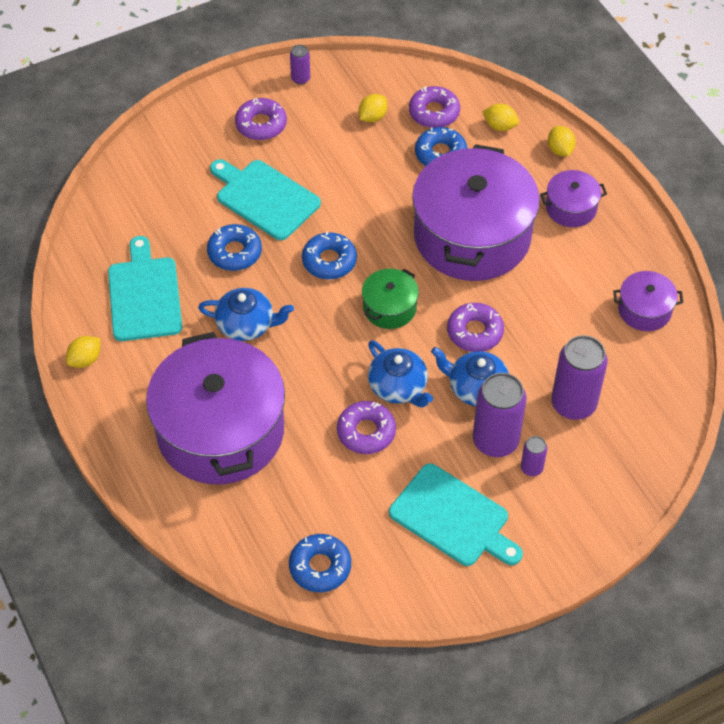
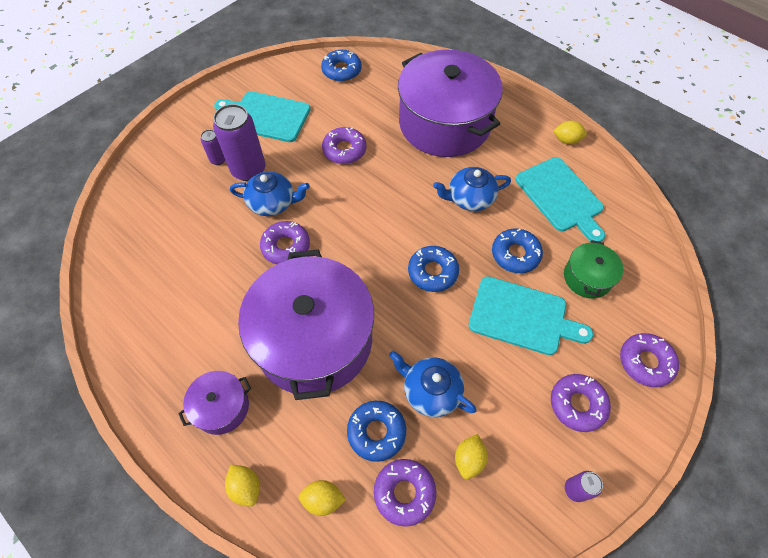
camera: 160 degrees right, 5 degrees up
(85, 360) = (566, 140): yellow lemon -> yellow lemon turned 75 degrees clockwise
(180, 134) = (645, 362): none -> purple donut
(389, 308) = (364, 246): green pot -> green pot (587, 277)
(398, 387) = (333, 186): blue teapot -> blue teapot (430, 391)
(573, 404) = (193, 212): purple can -> none
(644, 310) = (137, 313): purple pot -> none

